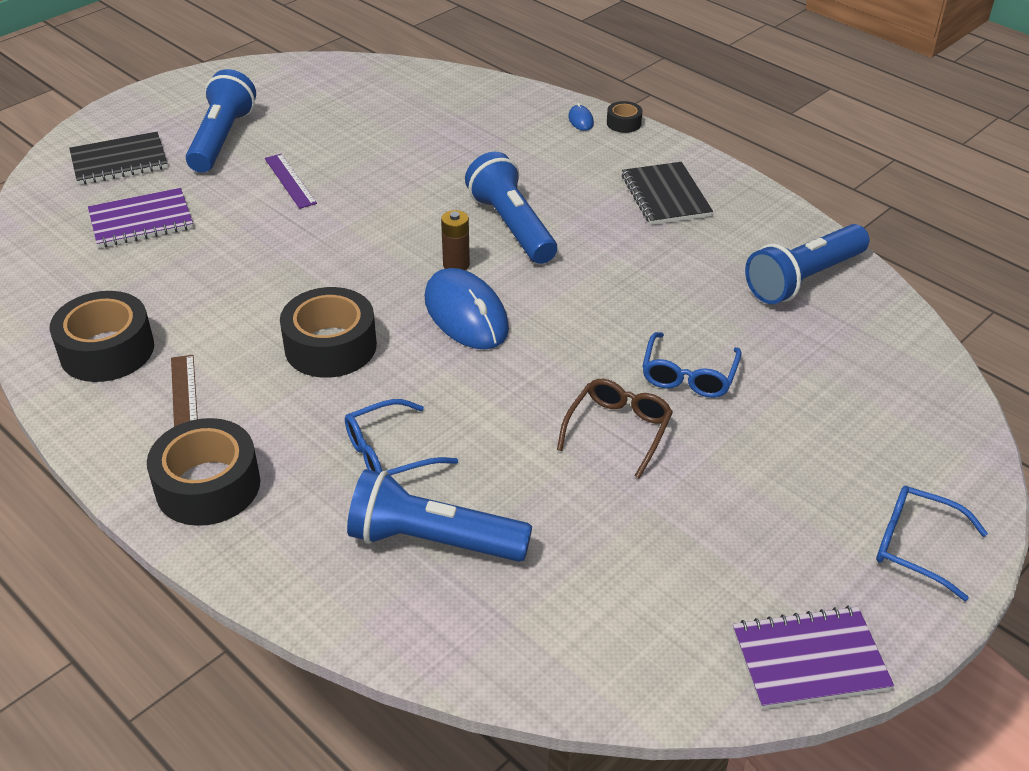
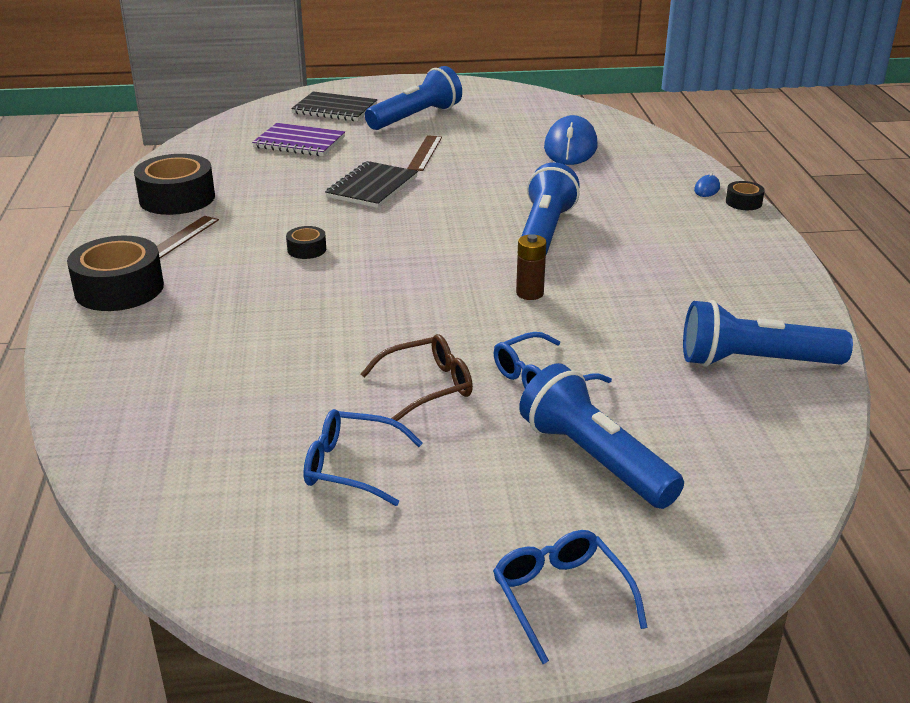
camera: 40 degrees right, 10 degrees down
(290, 180) = (425, 153): purple ruler -> brown ruler
(330, 346) = (307, 249): black tape -> black tape, size x0.48
(389, 453) = (248, 323): blue glasses -> blue glasses (351, 467)
(433, 540) = (196, 384): blue flashlight -> blue flashlight (595, 459)
(456, 265) = (465, 239): brown battery -> brown battery (529, 293)
(466, 314) = (426, 269): blue mouse -> blue mouse (570, 147)
(665, 196) = (707, 259): black notebook -> black notebook (372, 187)
(809, 660) = (336, 616): purple notebook -> none

